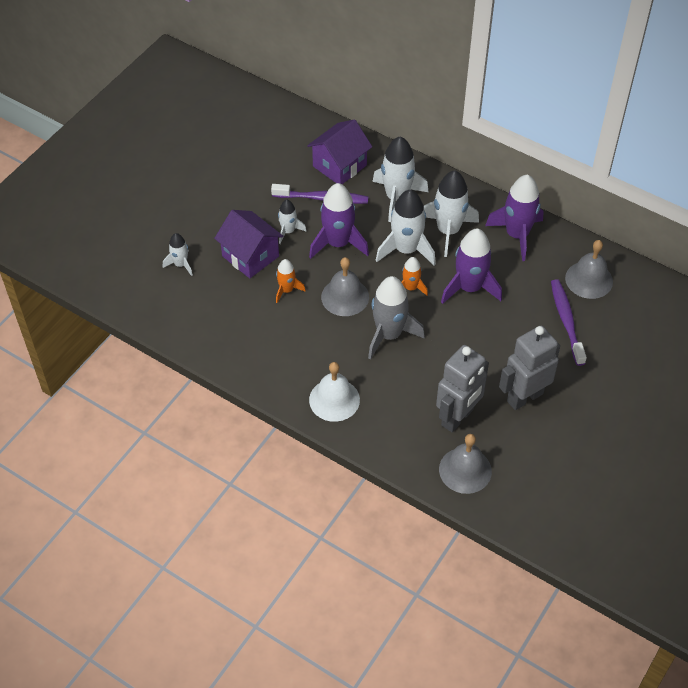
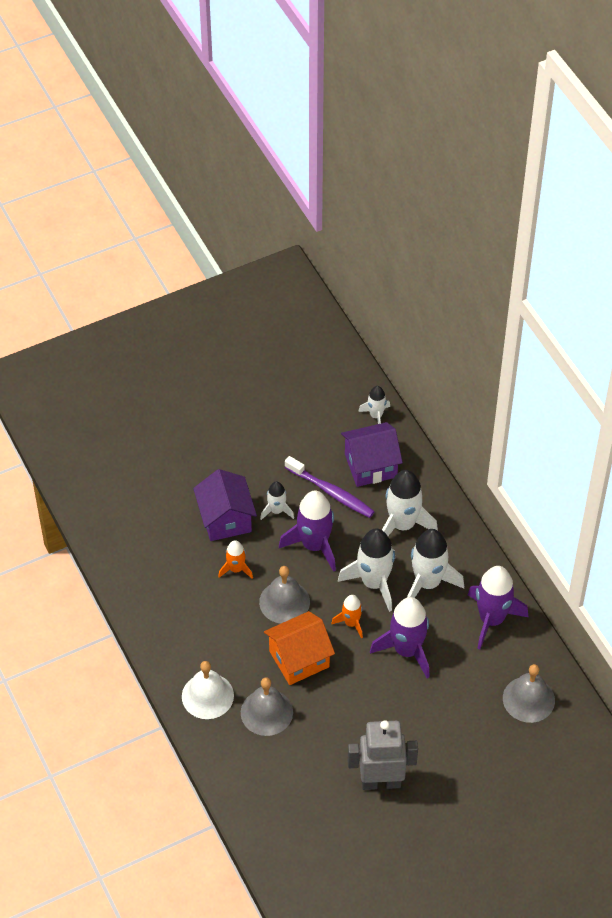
camera: 30 degrees right, 0 degrees up
(180, 264) = (158, 497): white rocket -> white rocket (376, 416)
(389, 335) = (299, 659): grey rocket -> orange house
(458, 417) = (306, 769): grey robot -> none
(465, 470) = (277, 821): grey bell -> grey bell (266, 712)
(566, 321) = (475, 729): purple toothbrush -> none

